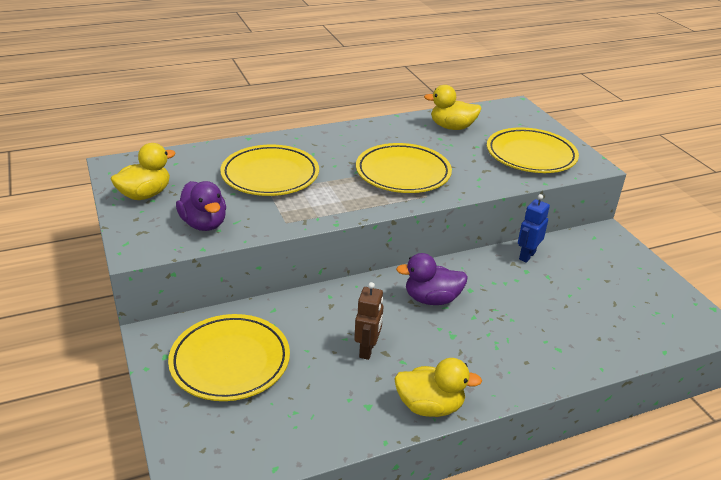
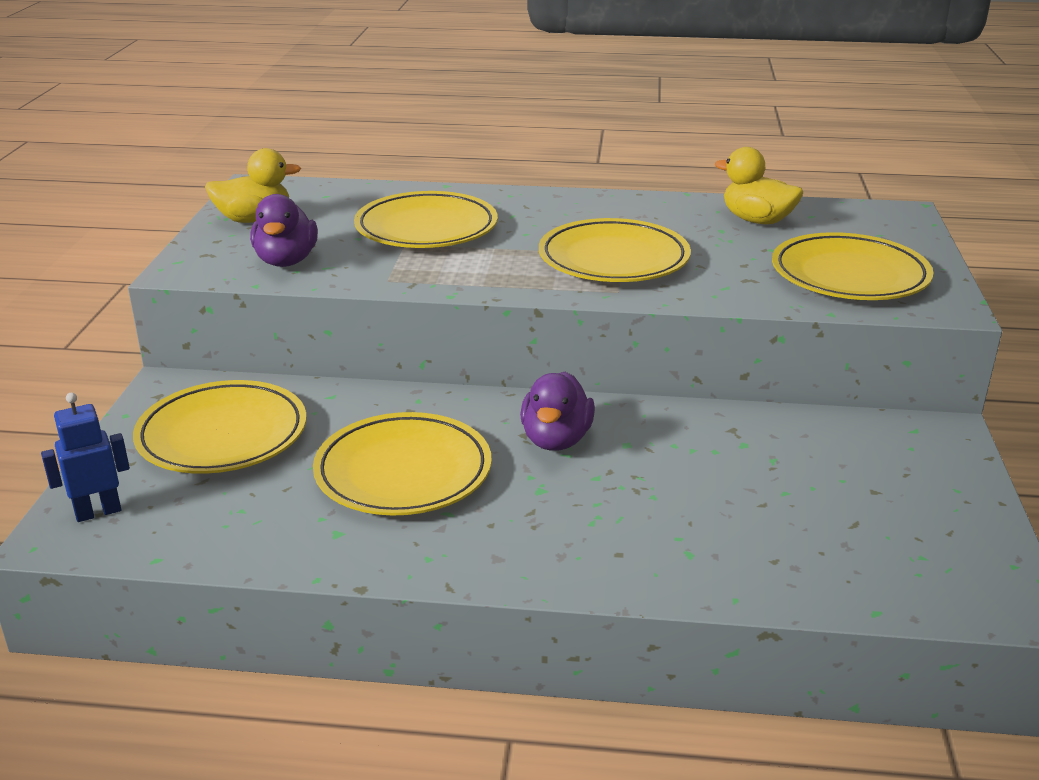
camera: 30 degrees right, 5 degrees down
(367, 350) = (403, 472): brown robot -> yellow plate
(430, 406) = (418, 560): yellow duck -> none
(431, 299) = (556, 440): purple duck -> purple duck turned 105 degrees counterclockwise
(527, 255) = (766, 425): blue robot -> blue robot (98, 512)

